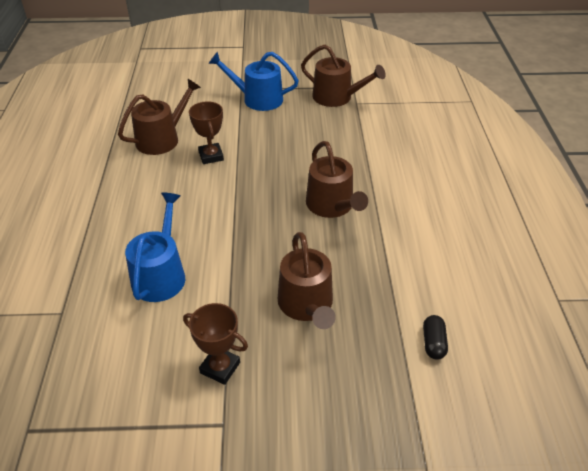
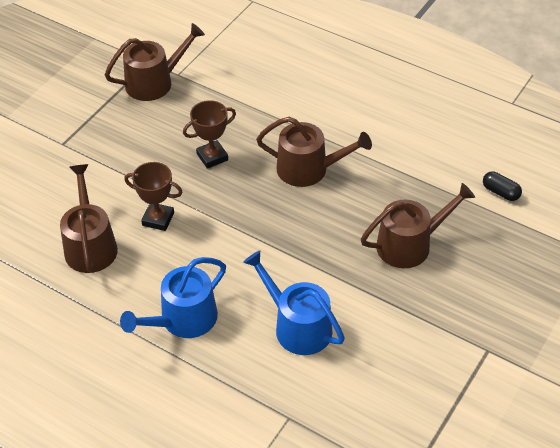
camera: 55 degrees left, 5 degrees up
(220, 367) = (433, 329): brown trophy -> brown trophy (212, 157)
(258, 99) = (96, 140): blue watering can -> blue watering can (183, 320)
(307, 305) = (410, 244): brown watering can -> brown watering can turned 45 degrees counterclockwise

